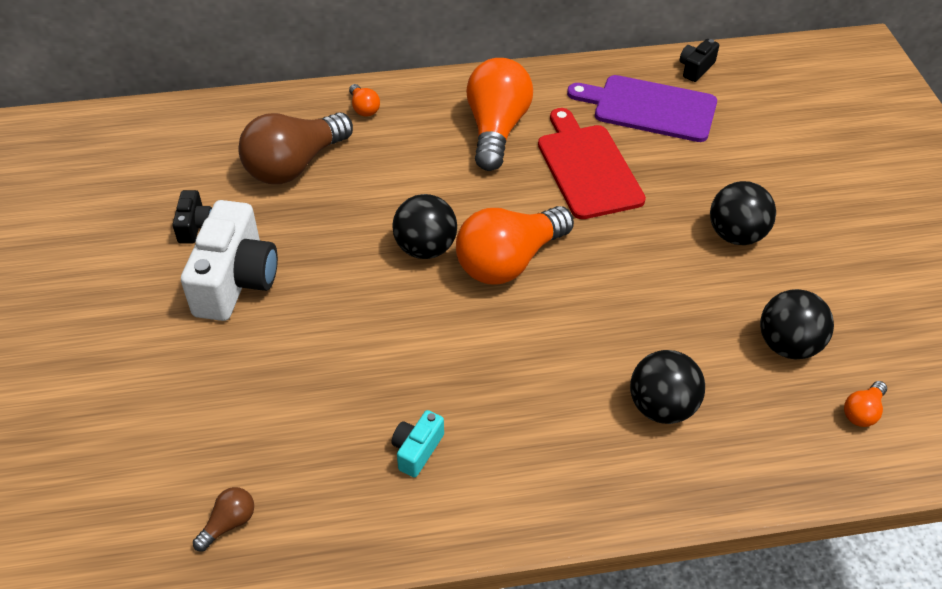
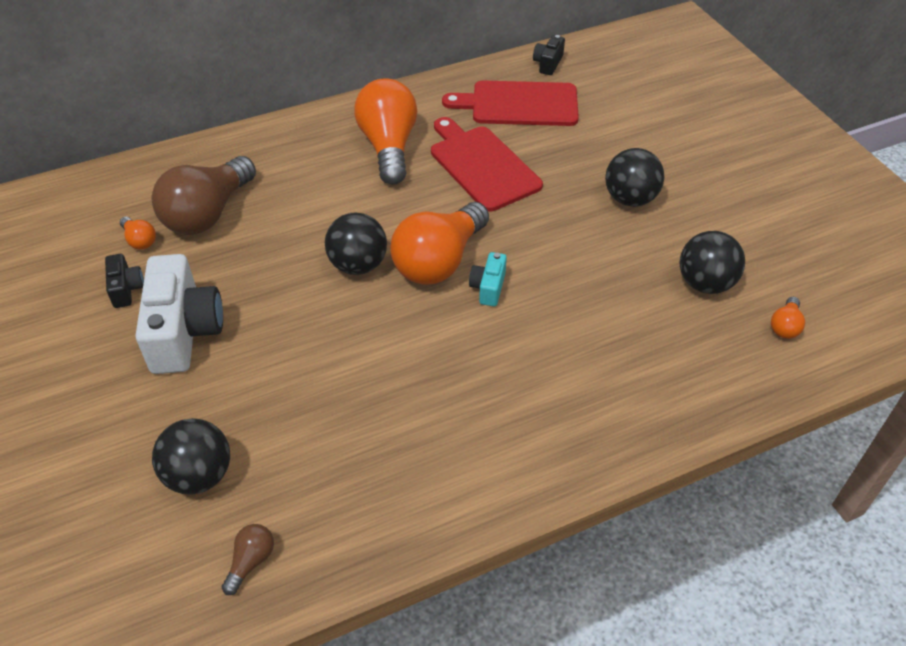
camera: 15 degrees left, 0 degrees up
(364, 108) = (258, 150): orange light bulb -> orange light bulb (140, 240)
(417, 450) = (410, 449): turquoise camera -> turquoise camera (488, 287)
(649, 108) = (519, 104): purple cutting board -> red cutting board
(662, 407) = (617, 360): black ball -> black ball (199, 475)

